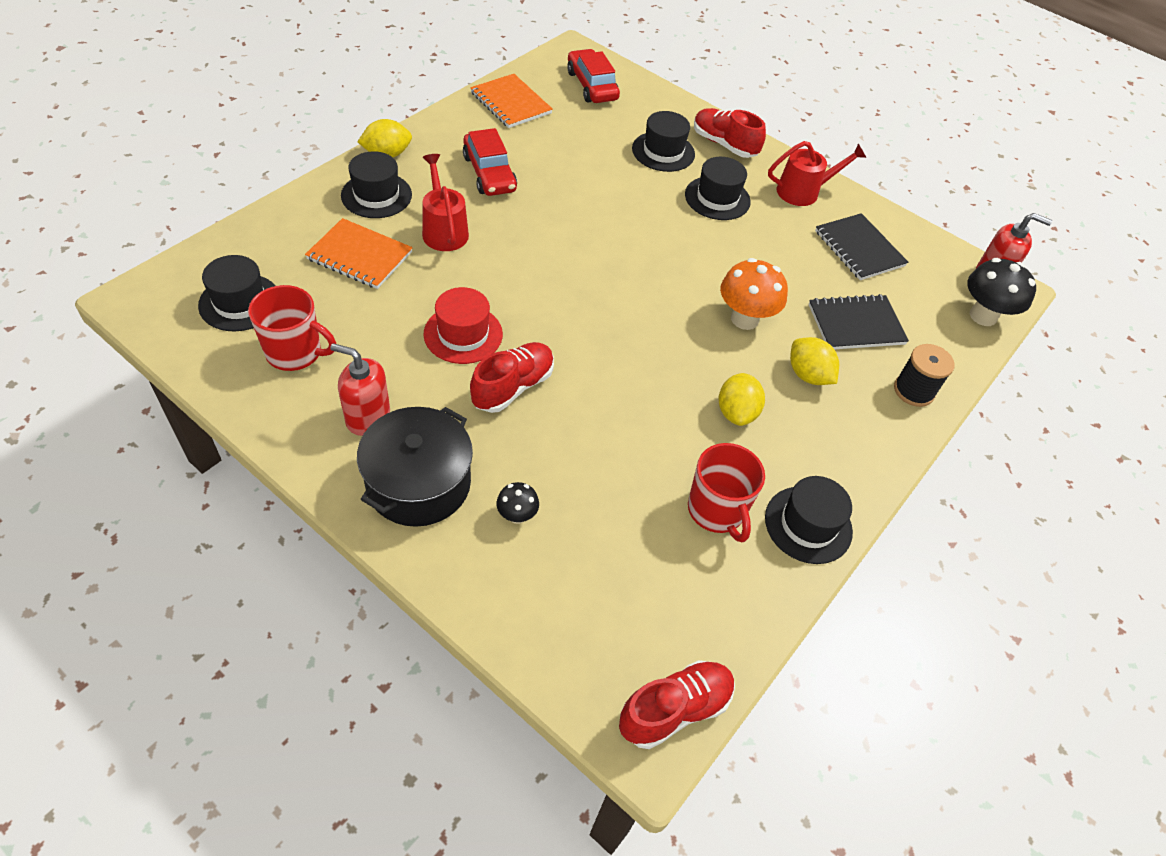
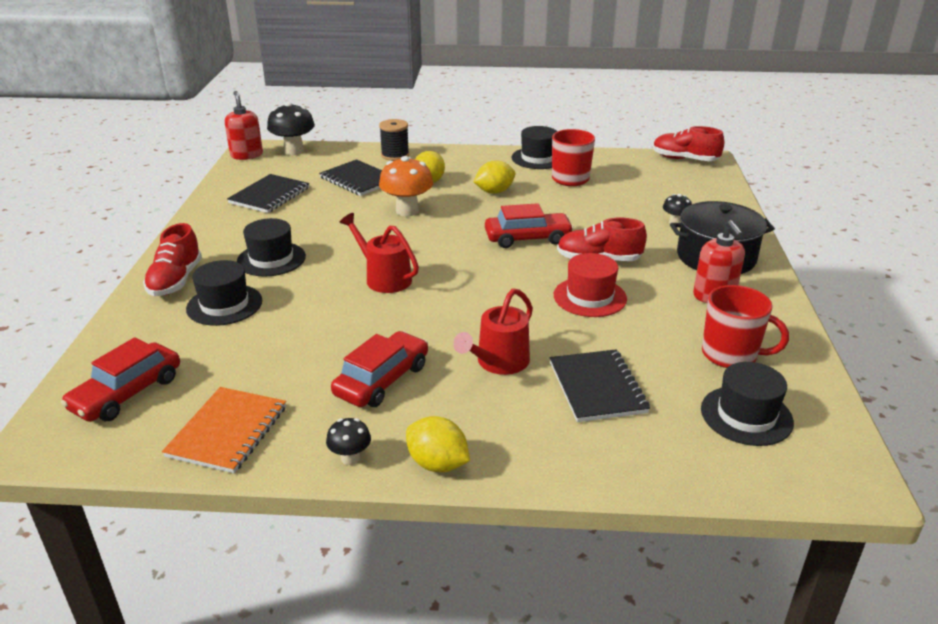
camera: 120 degrees left, 20 degrees down
(295, 352) = (730, 355): red mug -> red mug turned 135 degrees clockwise
(360, 256) = (597, 387): orange notebook -> black notebook
(376, 195) = (510, 429): black hat -> none
(433, 130) = (350, 458): none -> black mushroom
(604, 366) = (527, 238): none -> red car
(803, 192) = (215, 230): red watering can -> red watering can (384, 278)

